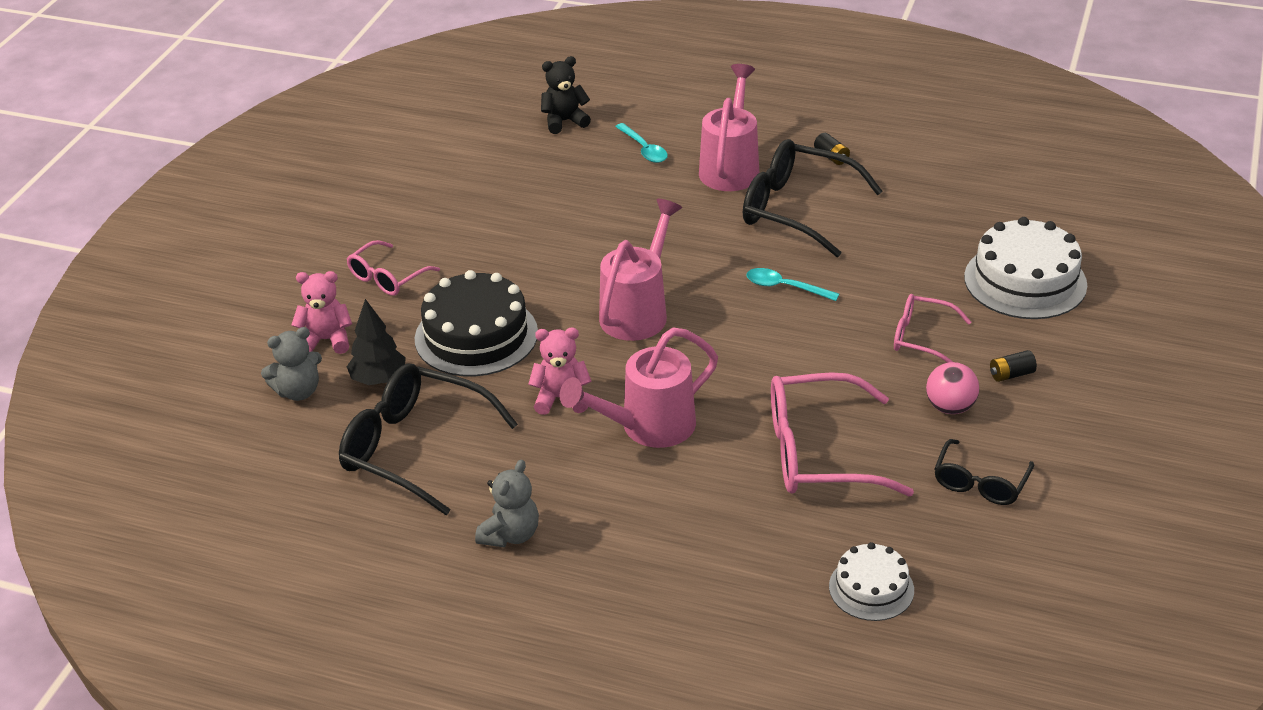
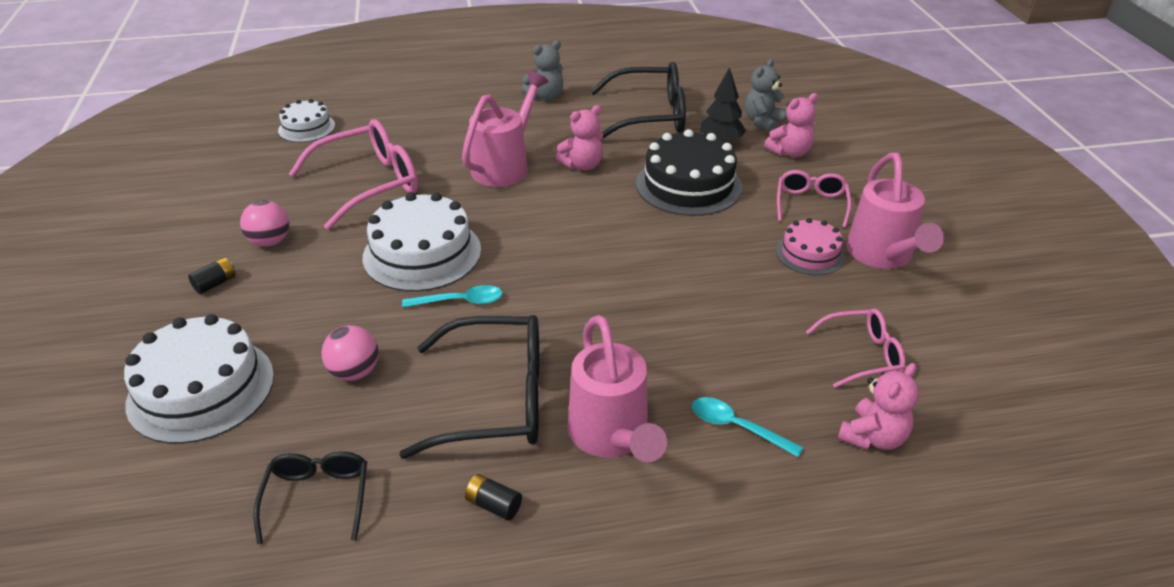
camera: 150 degrees right, 0 degrees up
(450, 235) = (810, 254): none -> pink cake
(510, 535) = (545, 96): grey teddy bear -> grey teddy bear turned 120 degrees counterclockwise
(564, 121) = (873, 437): black teddy bear -> pink teddy bear
(638, 311) = (579, 239): pink watering can -> pink watering can (882, 255)
(797, 344) = (422, 253): none -> white cake
(897, 258) = (355, 372): none -> pink ball
(921, 338) = (307, 292): pink glasses -> pink glasses (861, 355)
(980, 482) = (238, 198): black glasses -> black glasses (317, 498)

